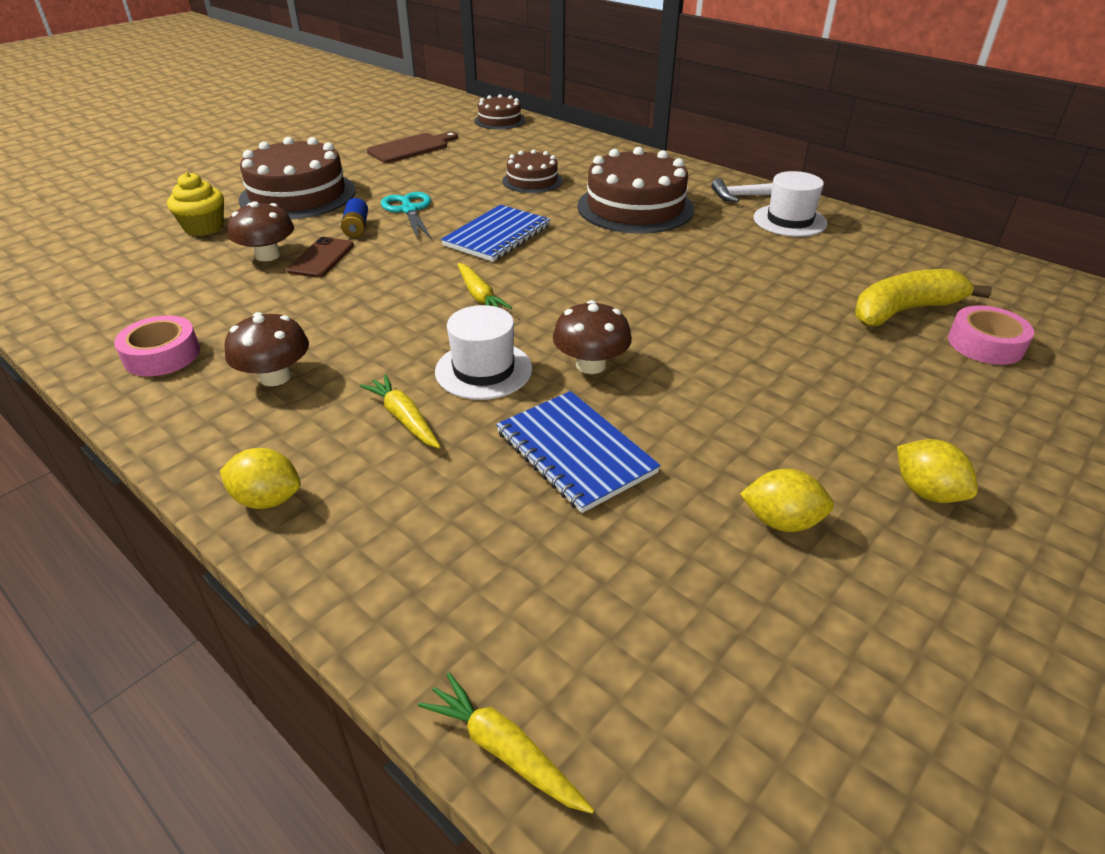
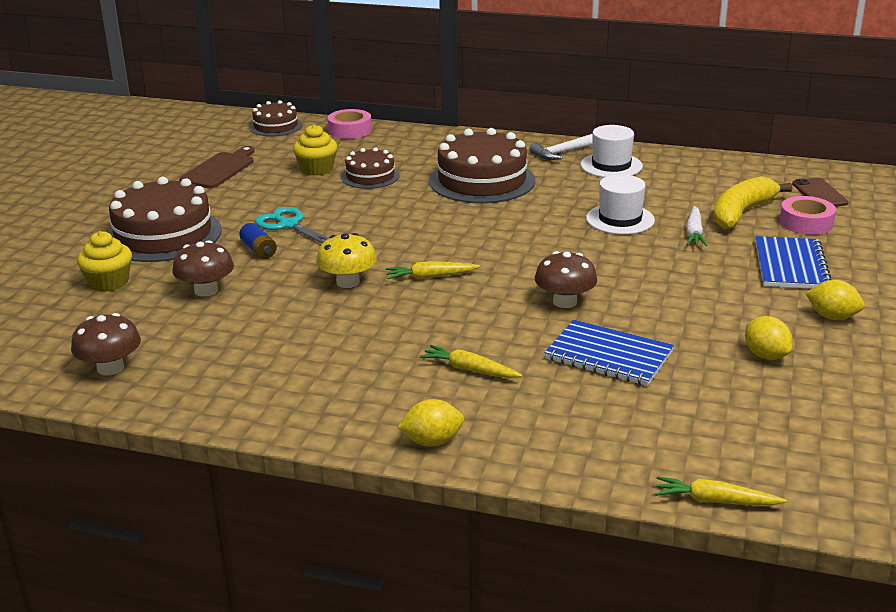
camera: 25 degrees left, 10 degrees down
(162, 355) = (219, 384): pink tape -> pink tape (350, 130)
(275, 377) = (337, 372): brown mushroom -> brown mushroom (110, 368)
(321, 258) = (259, 281): brown phone -> brown phone (819, 193)
(396, 280) = (348, 282): none -> yellow mushroom
(479, 296) = (430, 277): yellow carrot -> yellow carrot turned 135 degrees clockwise
(483, 370) = (492, 325): white hat -> white hat (620, 219)
(492, 164) = (317, 169): none -> yellow cupcake
(497, 236) = (392, 228): blue notebook -> blue notebook (791, 266)
(781, 521) = (765, 355): yellow lemon -> yellow lemon turned 75 degrees clockwise
(822, 321) = (694, 233): none -> white carrot

